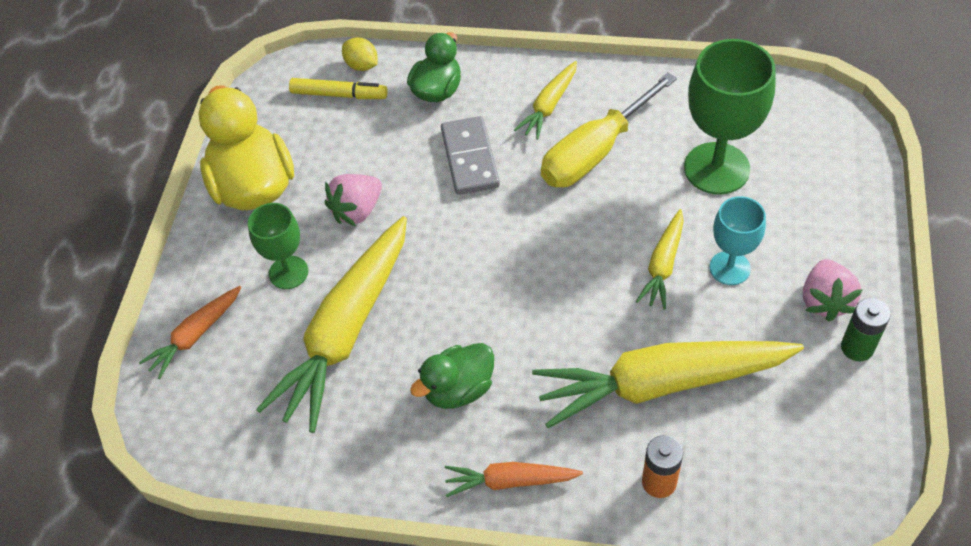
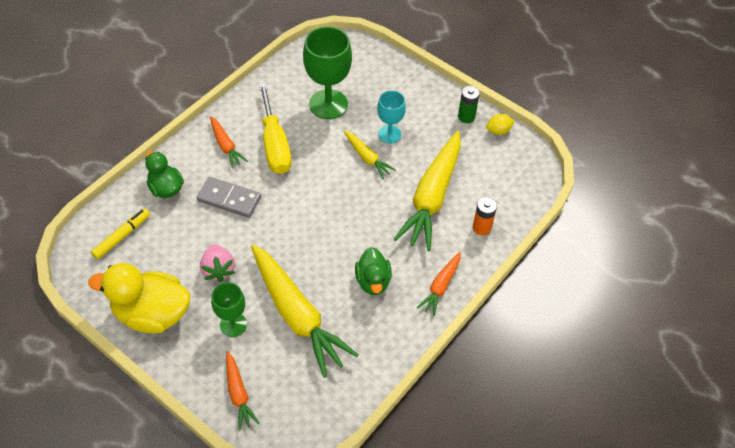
camera: 65 degrees left, 0 degrees up
(362, 65) = (110, 214): yellow lemon -> yellow lemon (498, 131)
(549, 106) = (226, 146): yellow carrot -> orange carrot
(825, 301) = (434, 112): pink strawberry -> none

